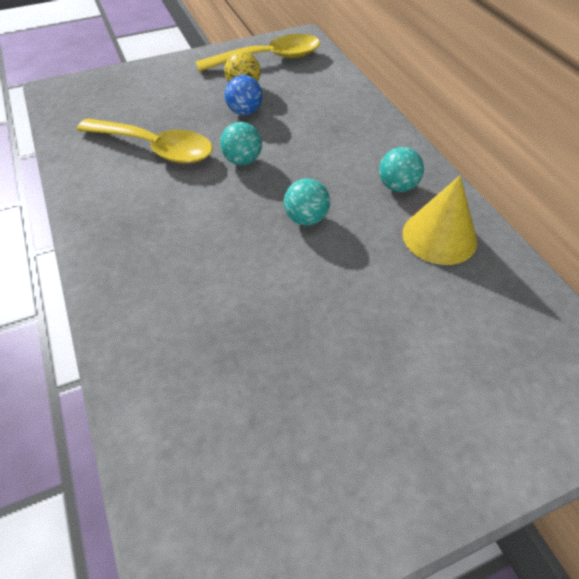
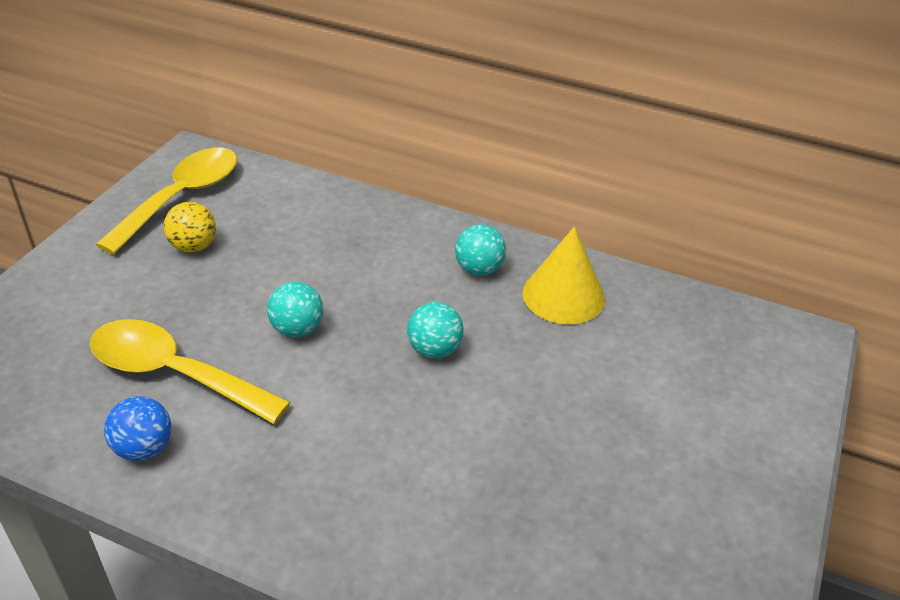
camera: 45 degrees left, 10 degrees down
(155, 148) = (175, 374): yellow spoon -> yellow spoon turned 135 degrees counterclockwise
(244, 112) = (231, 274): blue ball -> blue ball (144, 448)

